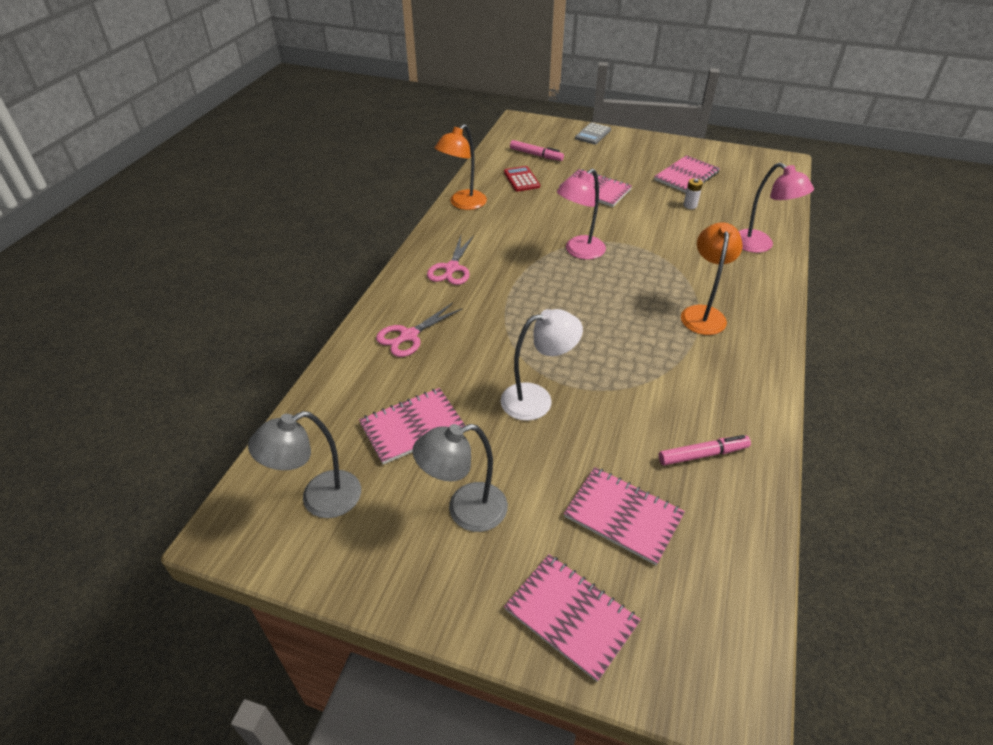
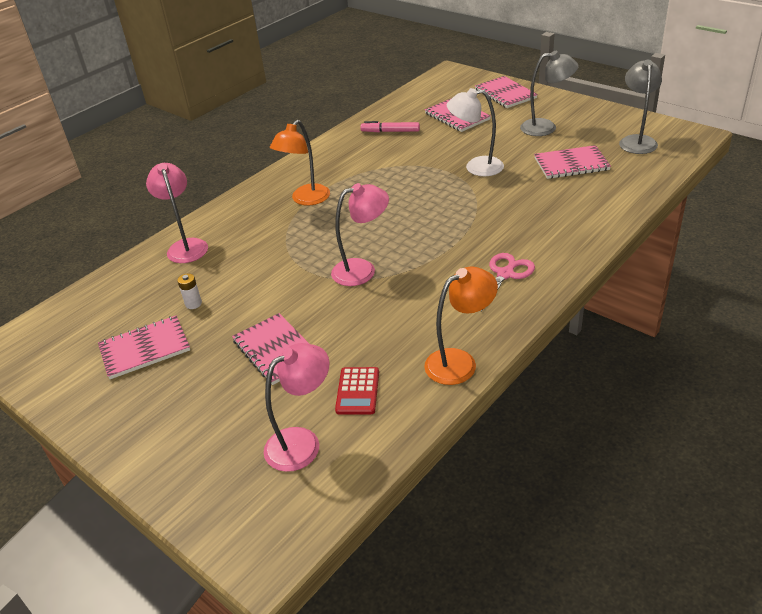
camera: 155 degrees left, 5 degrees down
(319, 500) = (636, 141): grey lamp -> grey lamp turned 75 degrees counterclockwise
(408, 336) = (564, 219): pink scissors -> none
(536, 155) = (302, 442): pink marker -> pink lamp
(593, 134) = (174, 475): grey calculator -> none

